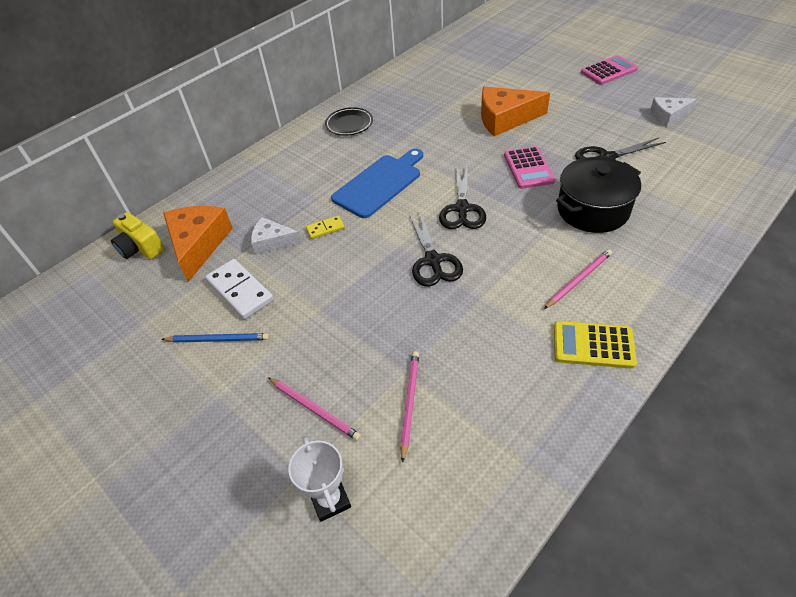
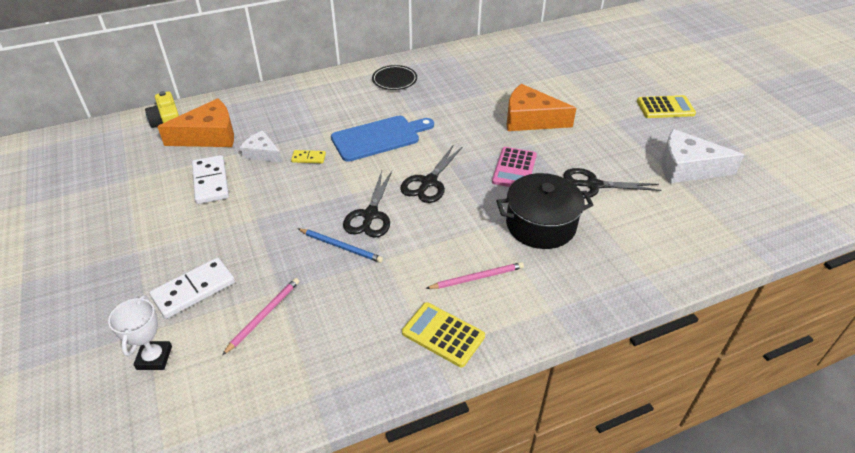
camera: 20 degrees right, 5 degrees down
(199, 244) = (209, 136): orange cheese -> orange cheese turned 45 degrees clockwise
(218, 339) = (169, 211): blue pencil -> blue pencil (341, 247)
(314, 409) = (194, 290): pink pencil -> white domino
(608, 71) = (665, 108): pink calculator -> yellow calculator
(668, 116) = (687, 167): white cheese -> white cheese, size x1.70

